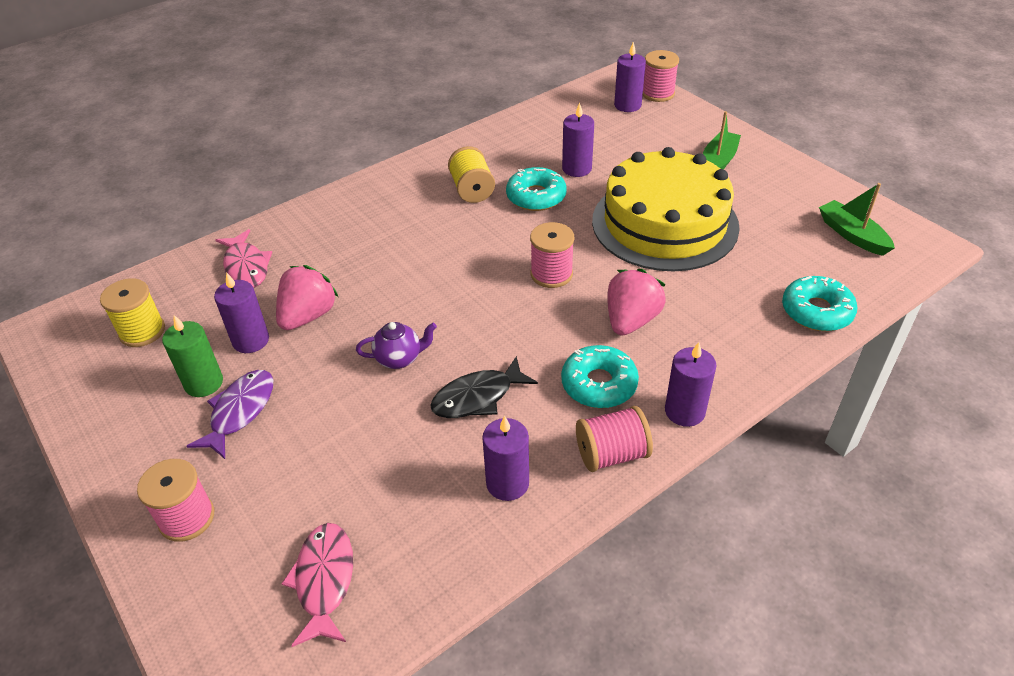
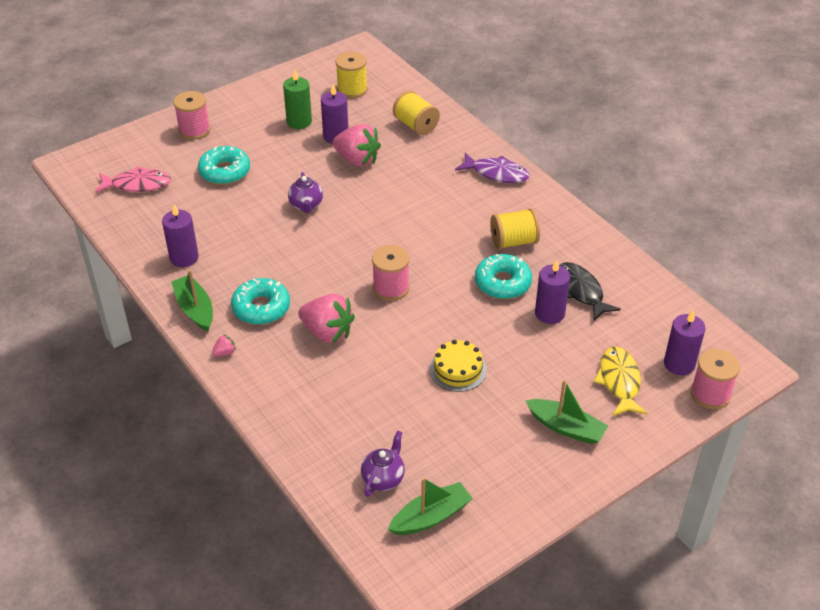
camera: 90 degrees right, 0 degrees up
(240, 412) = (271, 139): purple fish -> purple fish (496, 173)
(246, 267) = (416, 125): pink fish -> yellow spool
(478, 397) = (261, 244): black fish -> black fish (580, 291)
(612, 454) = (195, 309): pink spool -> green boat
(656, 134) = (619, 381): none -> yellow fish
(664, 223) = (458, 369): yellow cake -> yellow cake, size x0.40
(684, 411) = (224, 353): purple candle -> pink strawberry
(816, 311) = (321, 459): turquoise donut -> turquoise donut (225, 171)
(822, 266) = (383, 478): none -> purple teapot

